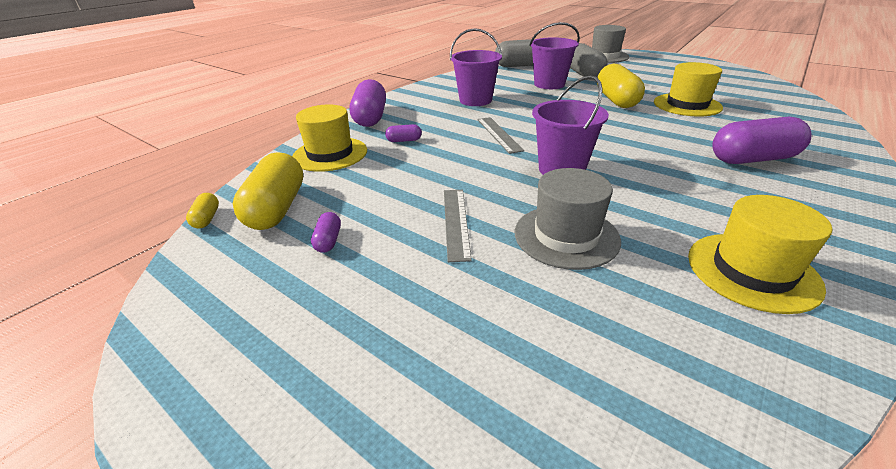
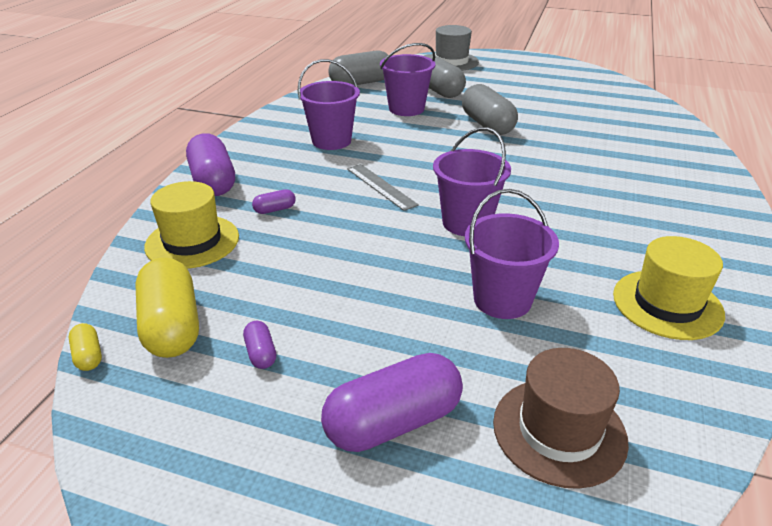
camera: 20 degrees left, 0 degrees up
(456, 222) = (388, 305): grey ruler -> none
(566, 236) = (502, 300): grey hat -> purple bucket
(571, 372) = (559, 431): none -> brown hat
(616, 100) = (487, 125): yellow capsule -> grey capsule
(687, 105) = (558, 124): yellow hat -> none
(752, 159) = (636, 184): purple capsule -> purple capsule (393, 422)

